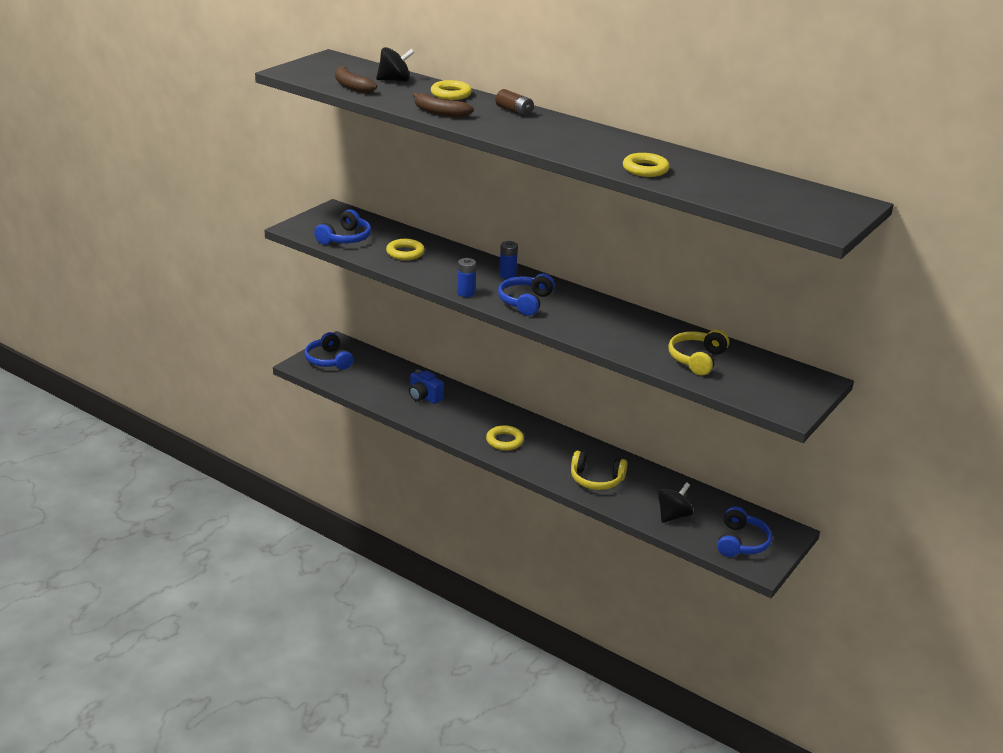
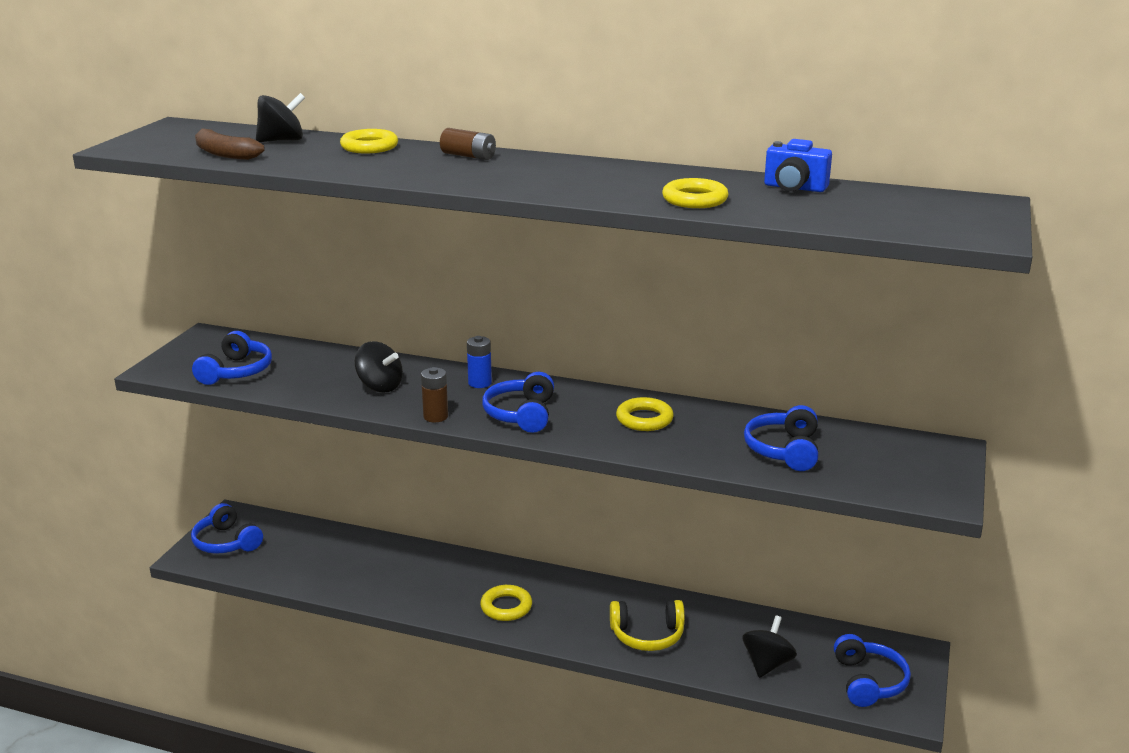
camera: 15 degrees left, 5 degrees down
(405, 253) = (328, 377): yellow ring -> yellow ring (644, 419)
(424, 397) = (375, 567): blue camera -> blue camera (794, 188)
(437, 265) = (379, 386): none -> black spinning top
(439, 112) = (368, 169): brown banana -> none
(465, 293) = (435, 417): blue battery -> brown battery
(697, 359) = (784, 450): yellow headphones -> blue headphones

